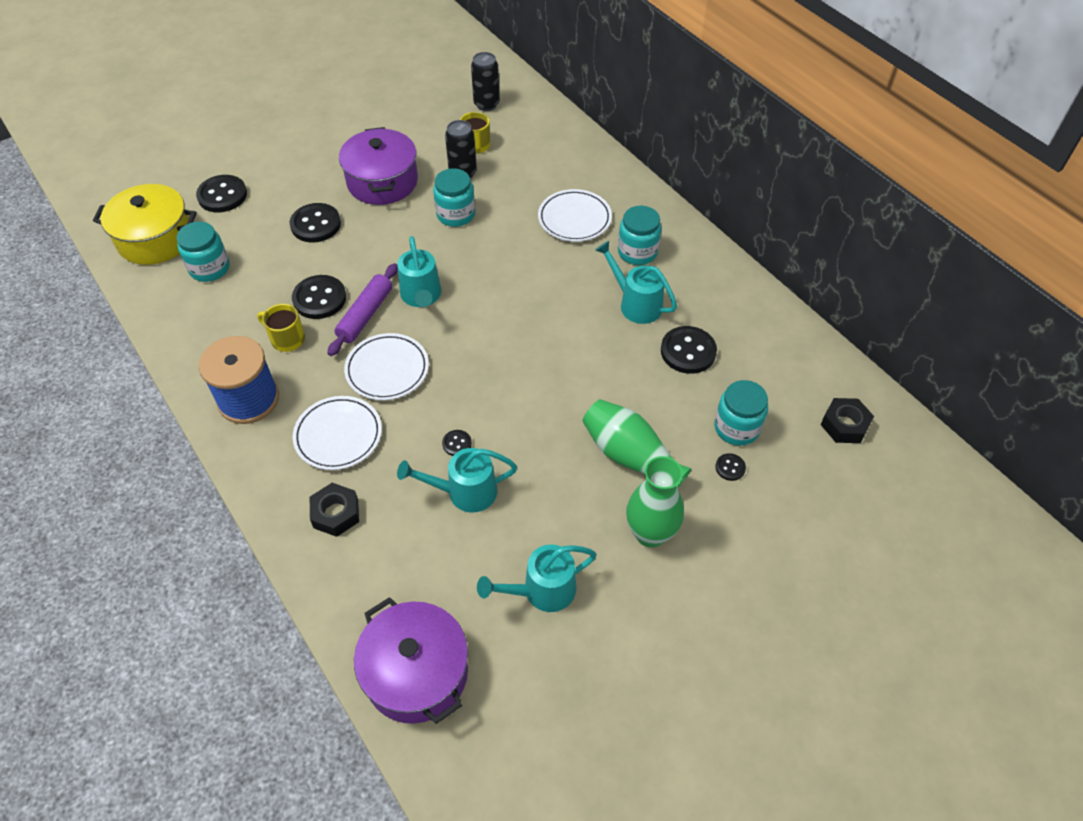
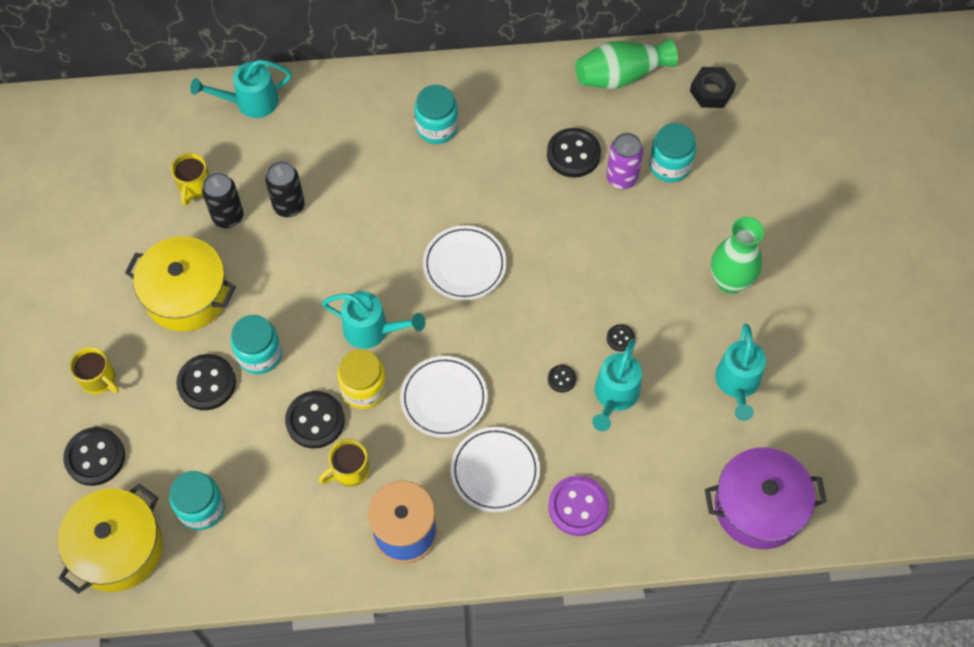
camera: 60 degrees left, 10 degrees up
(285, 170) = (99, 379): none -> yellow mug
(336, 513) = (578, 506): black nut -> purple button
(365, 315) = (364, 389): purple rolling pin -> yellow jar
(382, 181) = (186, 295): purple pot -> yellow pot
(456, 214) = (283, 251): turquoise jar -> turquoise jar (259, 354)
(486, 104) = (138, 145): black can -> black can (289, 206)
(574, 219) = (360, 154): white plate -> white plate (464, 265)
(630, 456) = (652, 256): green vase -> green vase (621, 75)
(635, 303) = (496, 163): turquoise watering can -> turquoise watering can (250, 102)
(692, 397) = (621, 178): none -> purple can
(730, 468) = (703, 192): black button -> black button (620, 338)

